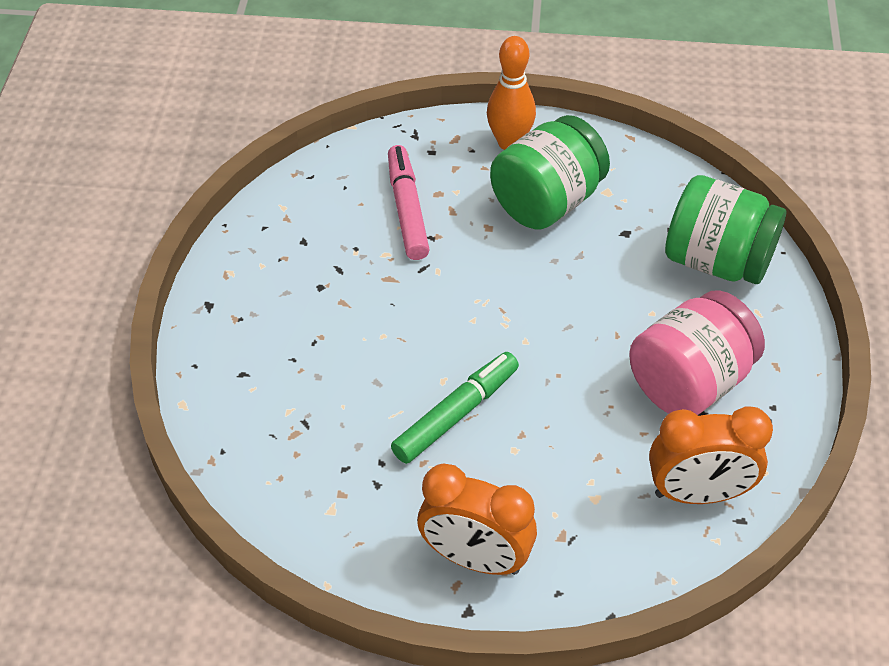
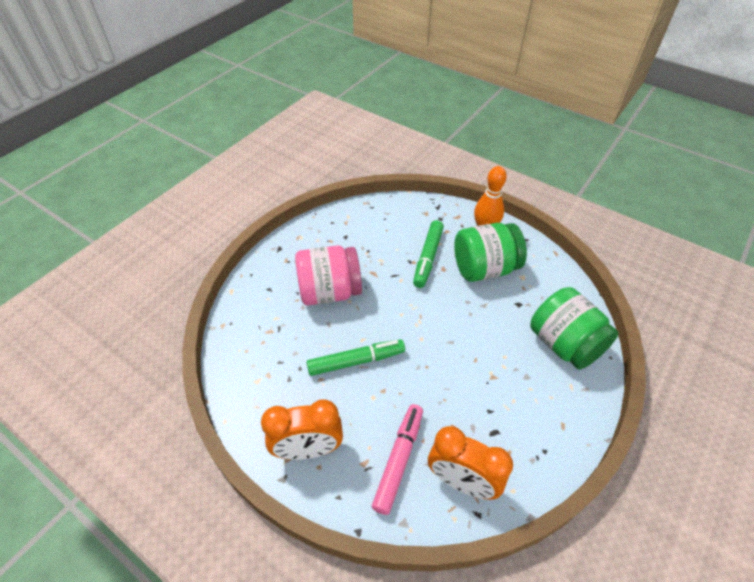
camera: 30 degrees right, 0 degrees up
(407, 209) = (407, 242): pink marker -> pink marker (399, 460)
(454, 220) = (427, 258): none -> green marker
(475, 558) = (308, 449): orange clock -> orange clock turned 60 degrees counterclockwise
(689, 382) = (501, 408): pink jar -> pink jar (329, 291)

